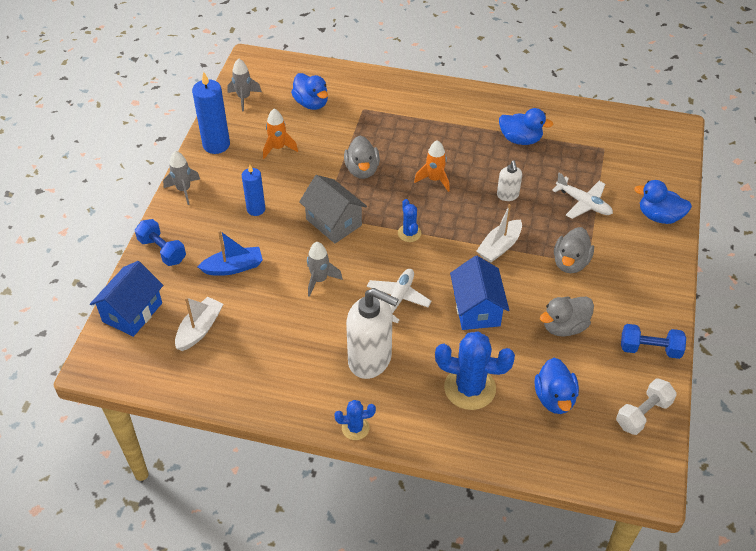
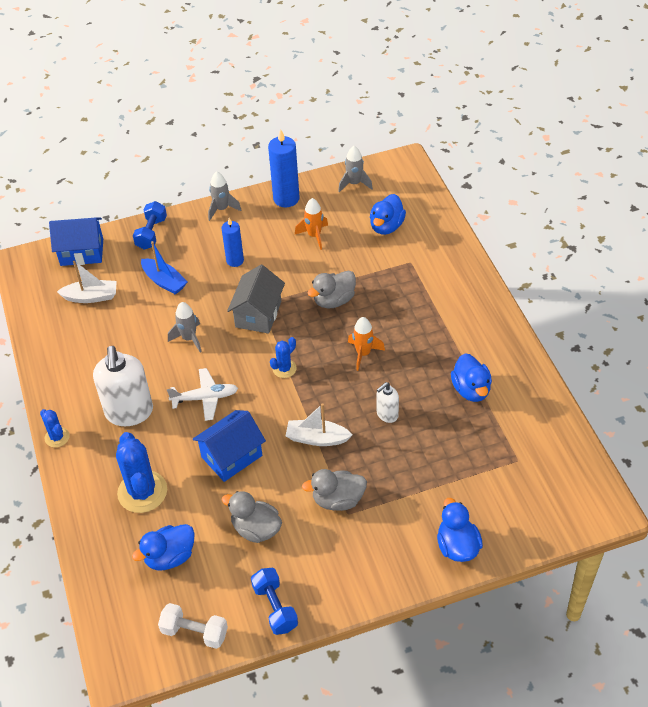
camera: 60 degrees right, 0 degrees up
(584, 203) = (425, 477): white plane -> none

